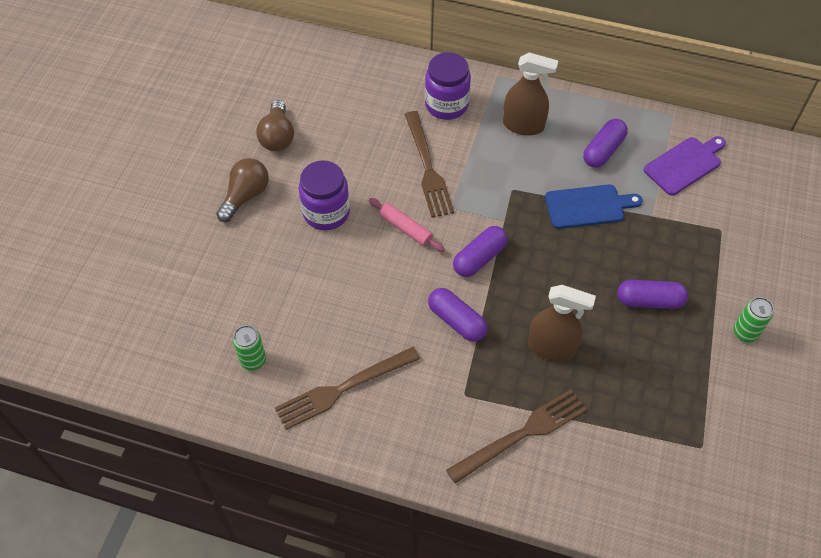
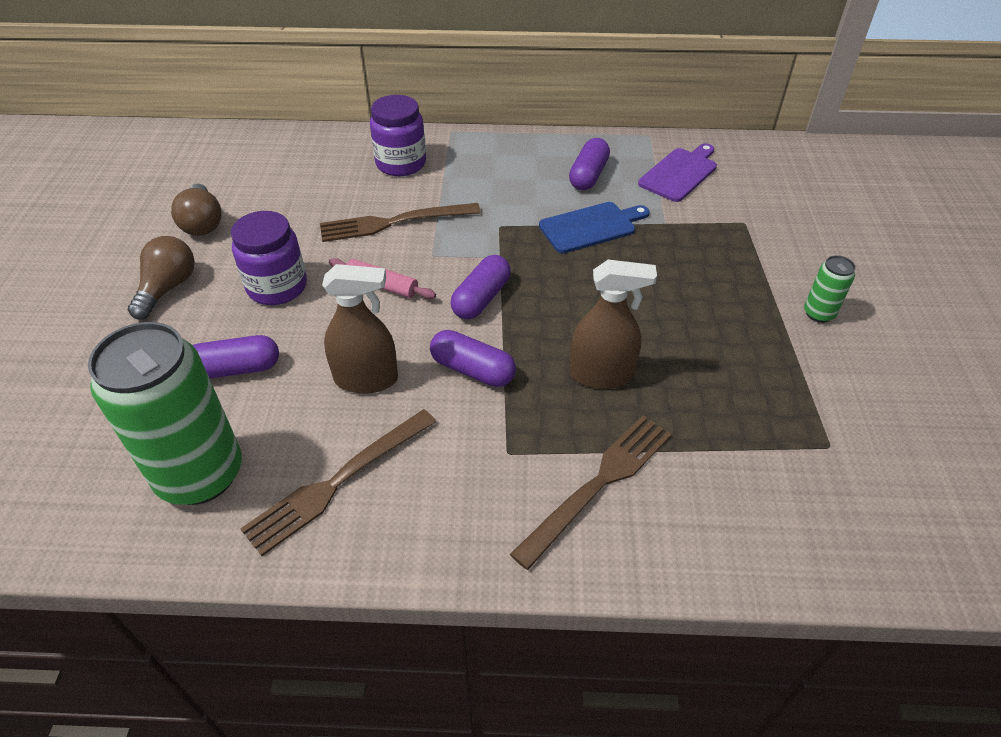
camera: 15 degrees left, 10 degrees down
(253, 360) = (200, 474): green can -> green can, size x2.31
(427, 168) = (394, 222): brown fork -> brown fork turned 105 degrees clockwise
(523, 125) = (493, 168): brown spray bottle -> brown spray bottle (366, 379)
(649, 301) = (697, 303): purple capsule -> purple capsule (235, 369)

